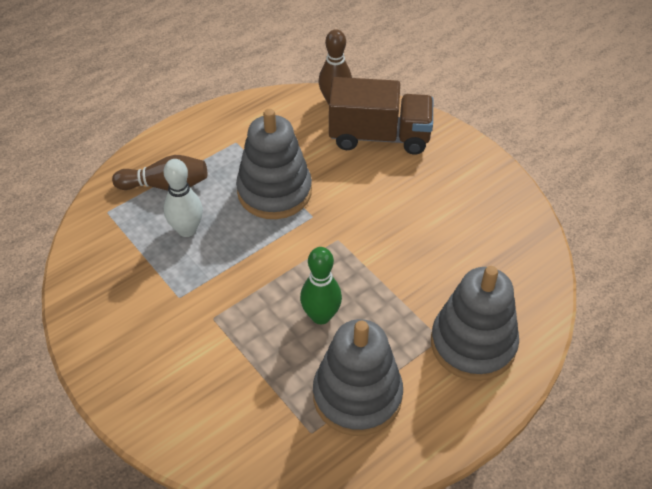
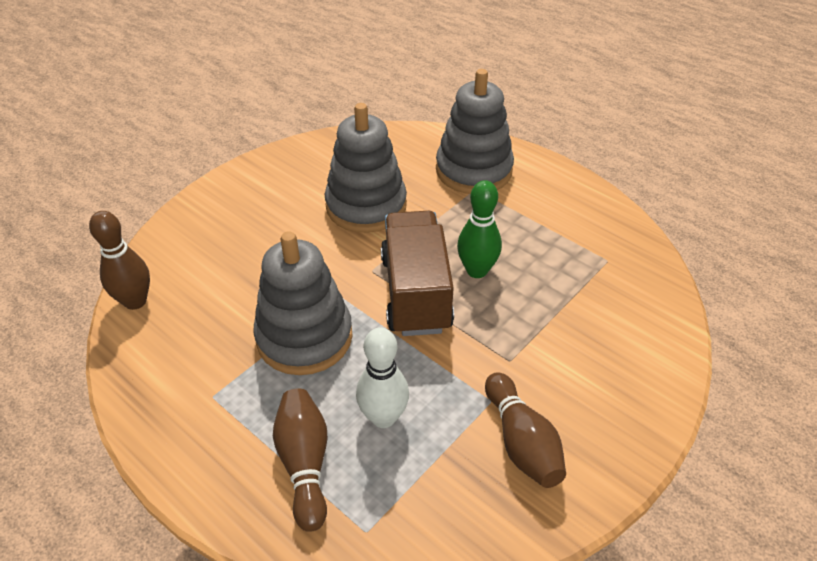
camera: 100 degrees left, 5 degrees down
(136, 308) = (521, 442): none -> brown bowling pin
(357, 396) = (556, 235): grey stacking toy -> grey stacking toy (366, 206)
(379, 136) = (204, 253): brown truck -> brown truck (415, 293)

